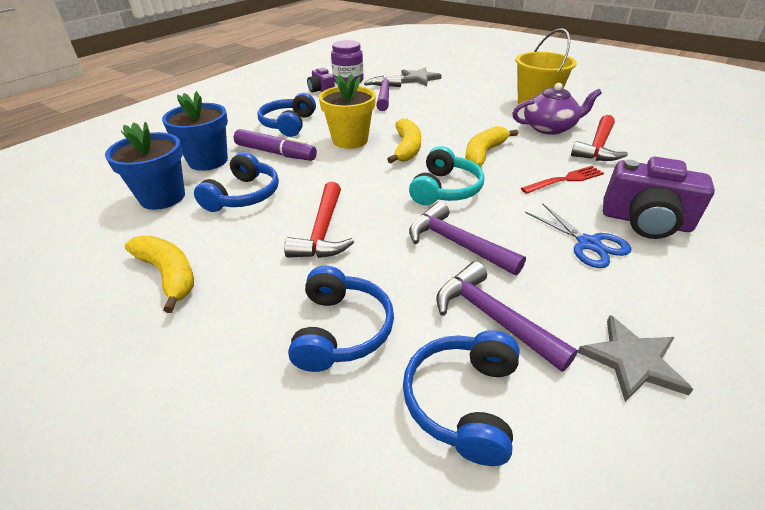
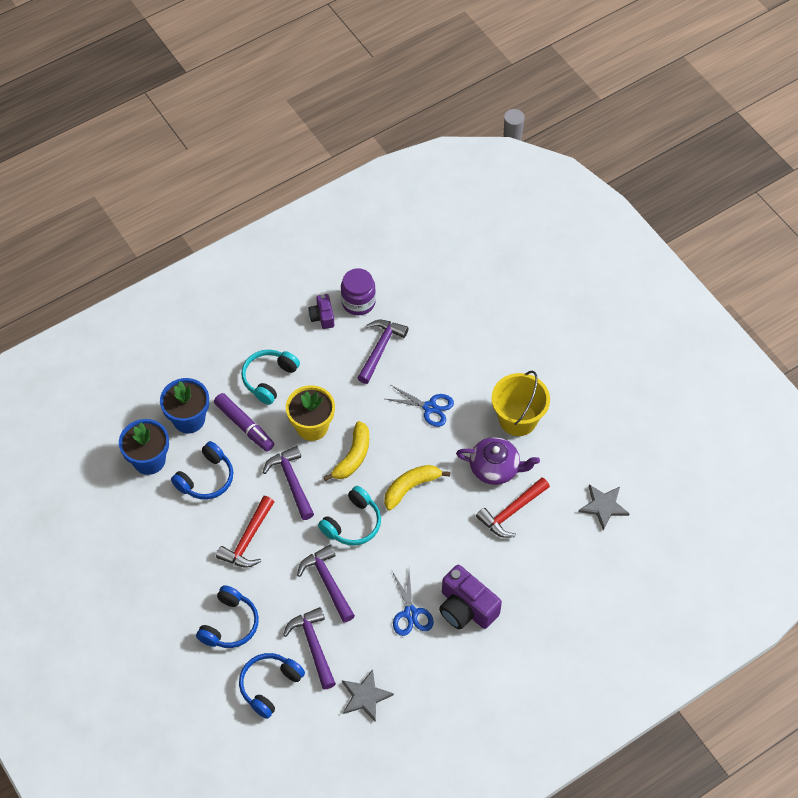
camera: 20 degrees right, 20 degrees up
(168, 275) = (145, 546): yellow banana -> none
(288, 124) = (269, 379): blue headphones -> turquoise headphones
(351, 176) = (291, 481): none -> purple hammer
(419, 79) = (434, 323): grey star -> grey star (603, 506)
(455, 111) = (430, 407): none -> blue scissors
(565, 180) = (449, 544): red fork -> none

